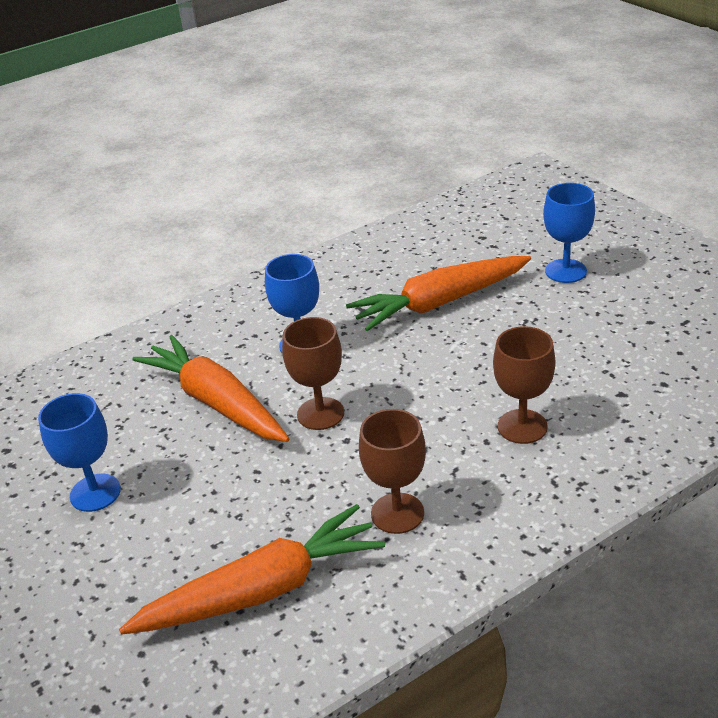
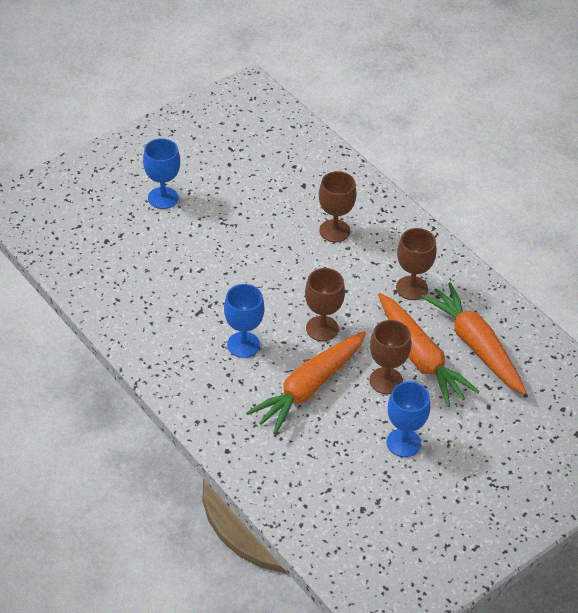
camera: 100 degrees left, 10 degrees up
(211, 477) = (386, 381): none -> brown goblet
(440, 303) = (196, 267): orange carrot -> orange carrot (420, 358)

